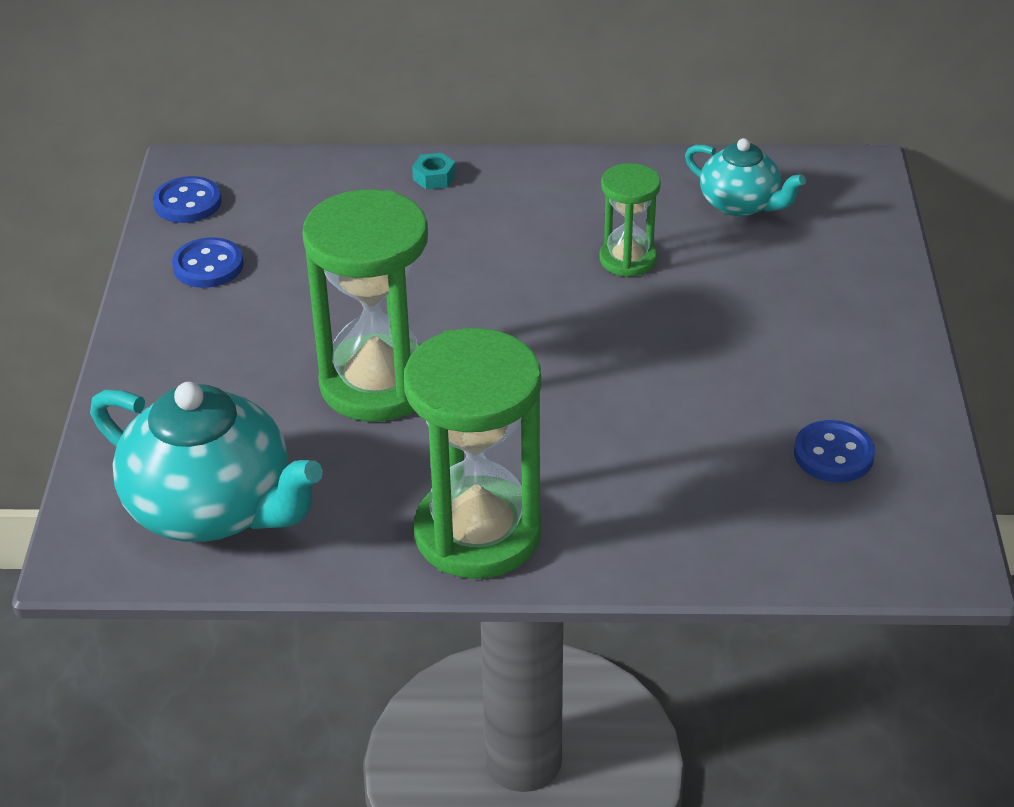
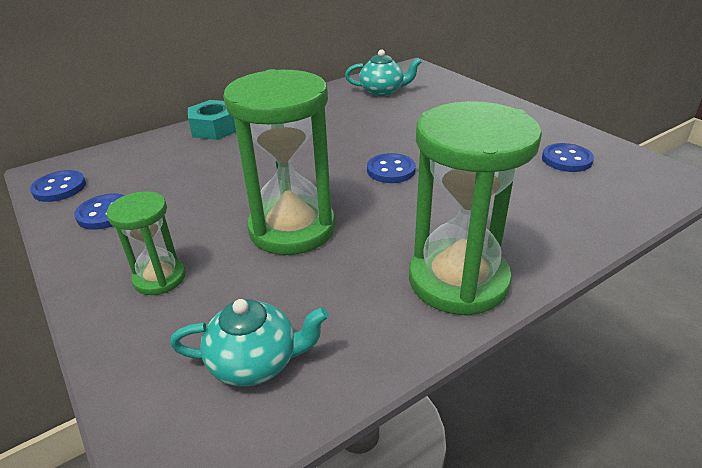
camera: 35 degrees left, 5 degrees down
(212, 508) = (255, 362): turquoise teapot -> turquoise teapot, size x0.57
(434, 177) = (215, 128): turquoise nut -> turquoise nut, size x1.93
(578, 357) = (391, 170): none -> blue button
(627, 259) = (359, 125): green hourglass -> green hourglass (159, 278)

